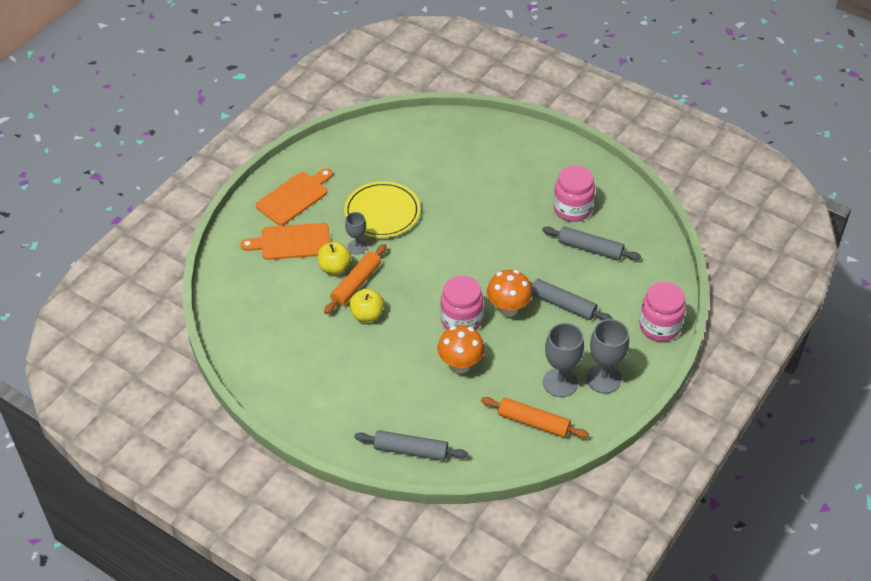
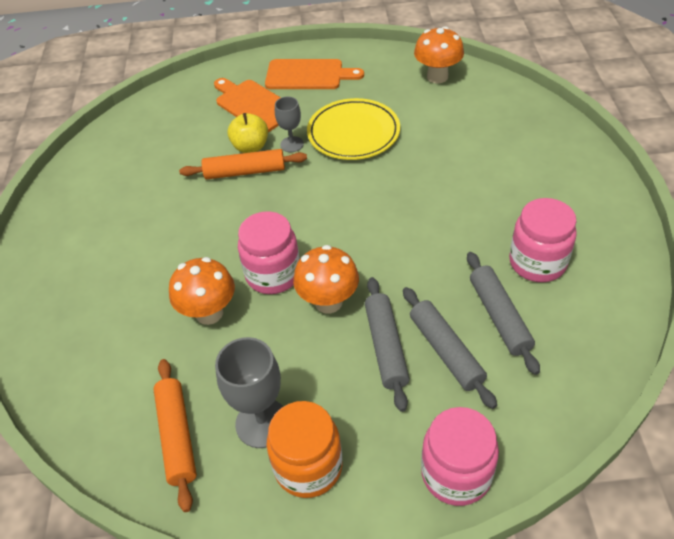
camera: 55 degrees right, 0 degrees up
(367, 315) = (212, 203): yellow apple -> none
(377, 141) = (437, 77): none -> orange mushroom
(411, 450) = (54, 348): grey rolling pin -> grey rolling pin (446, 351)
(603, 379) = (308, 467): grey goblet -> orange jar

